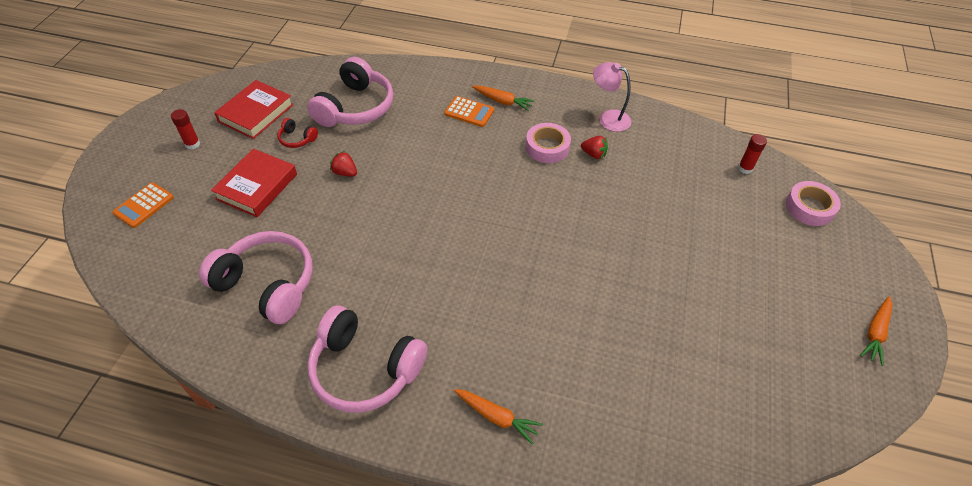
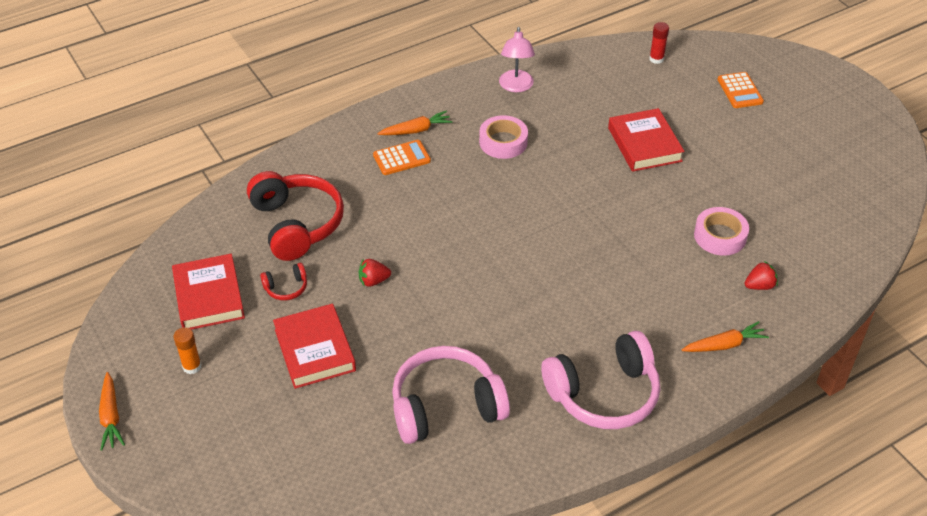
camera: 45 degrees left, 5 degrees down
(144, 205) = (235, 446): orange calculator -> orange calculator (740, 91)
(192, 144) = (192, 366): red glue stick -> orange glue stick
(355, 107) = (297, 224): pink headphones -> red headphones
(594, 154) = (544, 122): red strawberry -> red strawberry (759, 286)
(608, 118) = (516, 86): pink lamp -> pink lamp turned 75 degrees counterclockwise
(647, 221) = (644, 144): none -> red book
(809, 207) = (727, 59): pink tape -> pink tape (720, 236)
(875, 333) = (853, 115): orange carrot -> orange carrot (111, 416)

